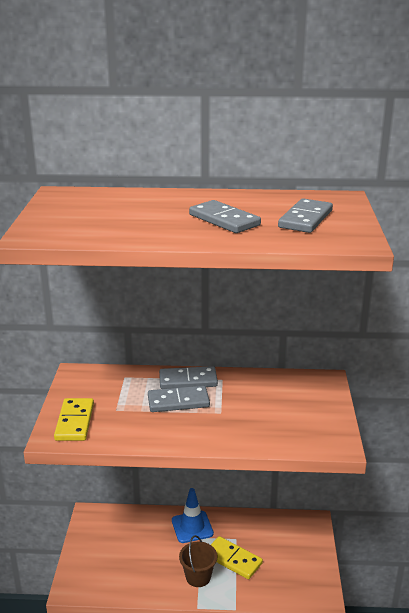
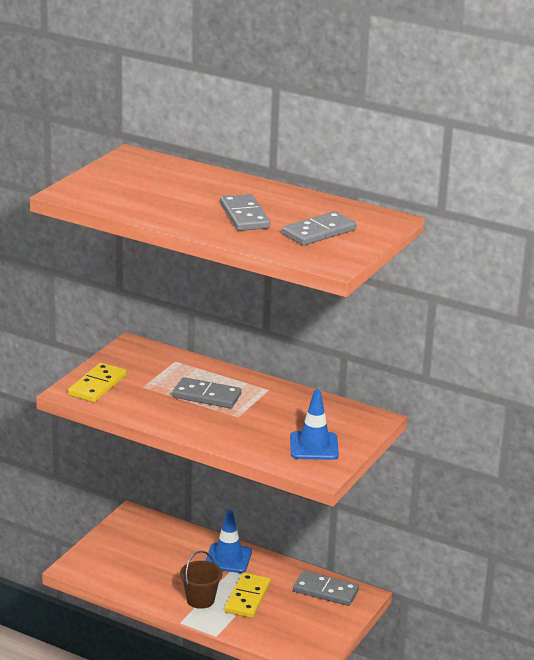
camera: 25 degrees right, 0 degrees up
(188, 380) = (233, 381): grey domino -> grey domino (325, 591)
(233, 559) = (247, 598): yellow domino -> yellow domino turned 45 degrees clockwise
(307, 421) = (314, 446): none -> blue traffic cone

